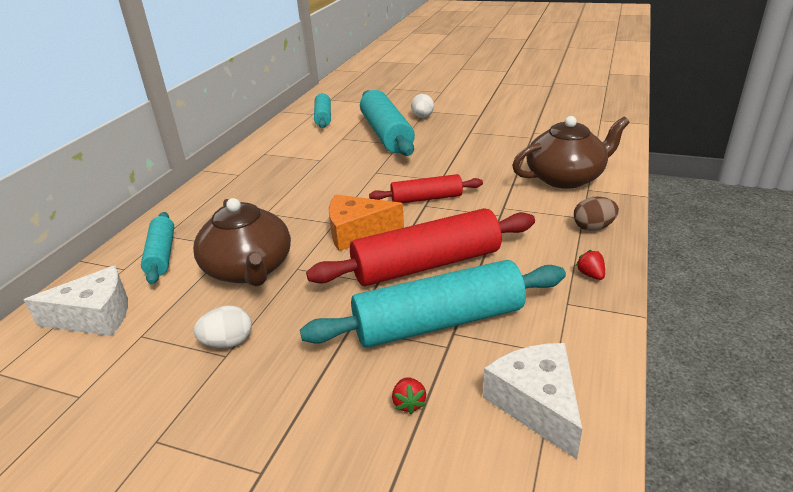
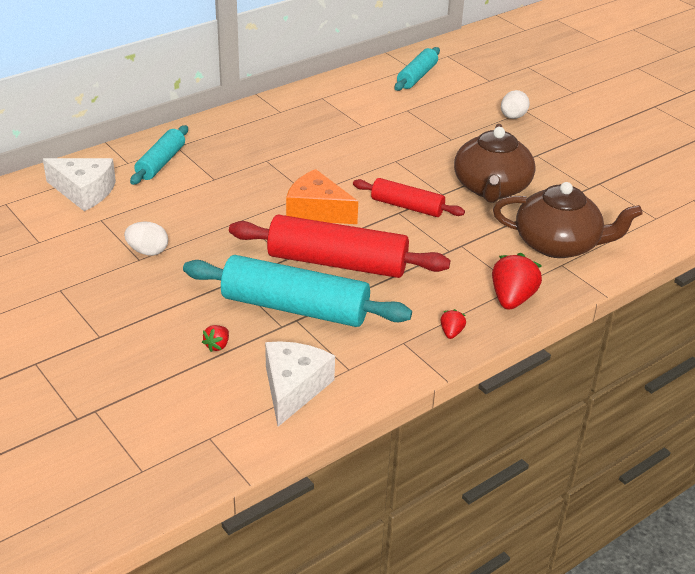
camera: 30 degrees right, 5 degrees up
(249, 269) = (209, 204): brown teapot -> brown teapot (491, 188)
(386, 134) = (452, 123): turquoise rolling pin -> none
(593, 227) = (512, 299): brown egg -> red strawberry

